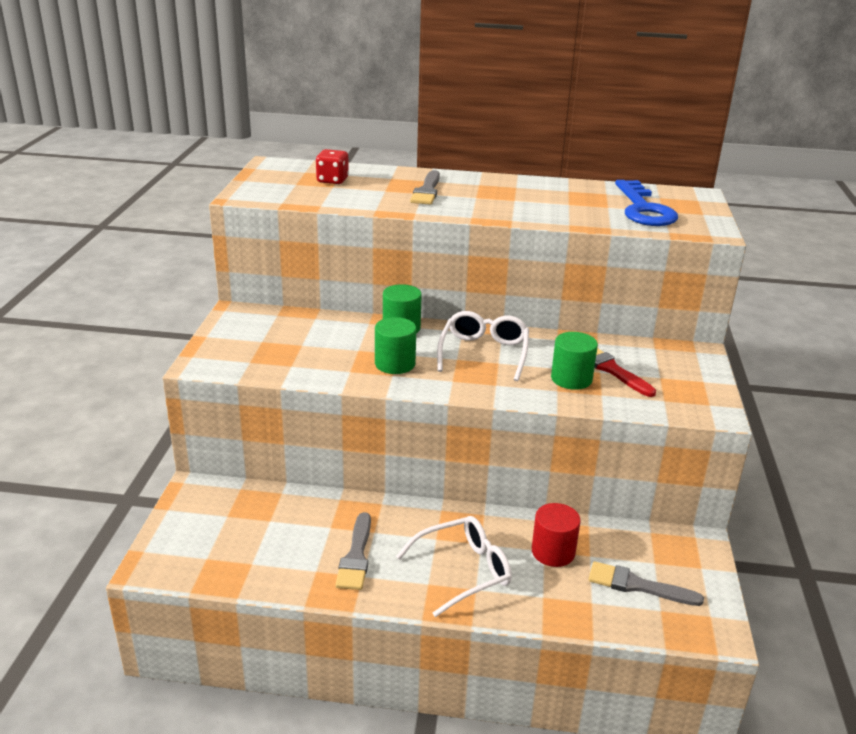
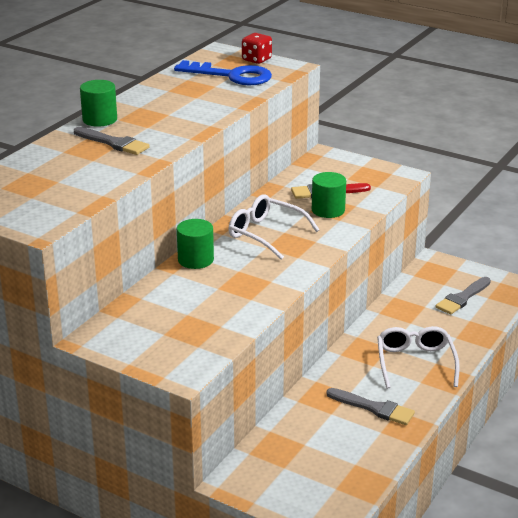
camera: 65 degrees left, 0 degrees up
(332, 180) = (42, 178): red dice -> red dice (256, 60)
(395, 364) = (254, 276): green cylinder -> green cylinder (100, 119)
(553, 552) = (414, 319): red cylinder -> none

